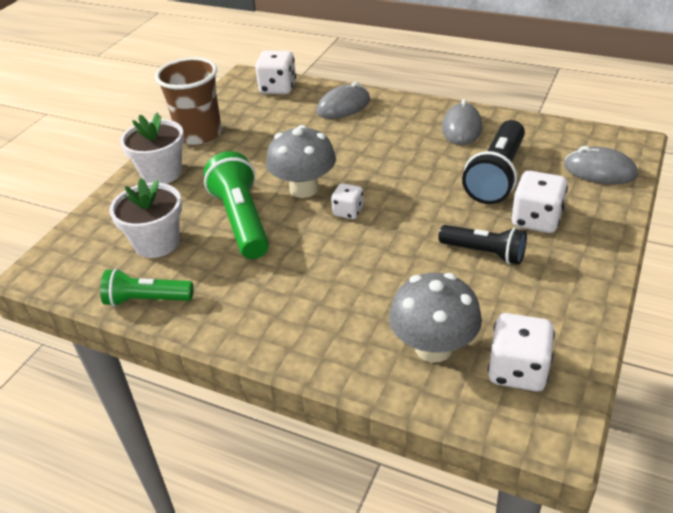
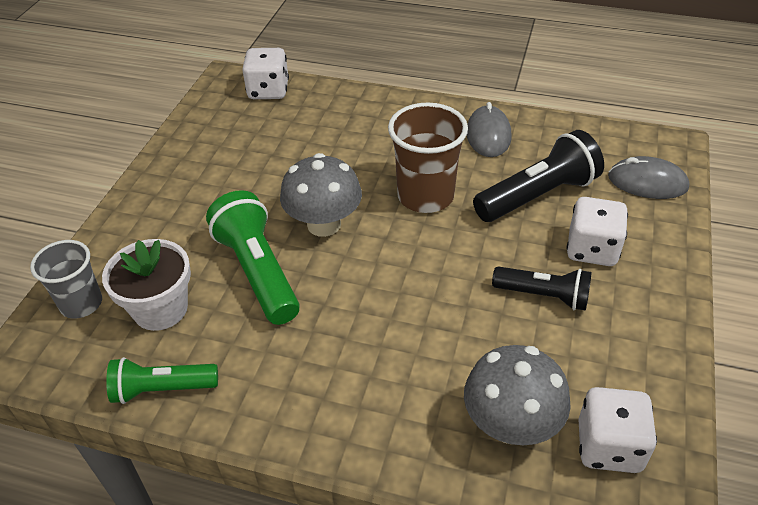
camera: 10 degrees left, 5 degrees up
(95, 235) = (81, 304): none -> grey cup
(162, 173) = (149, 212): white flower pot -> none
(199, 135) = (186, 158): brown cup -> brown cup (425, 196)
(343, 106) = (349, 112): grey mouse -> none
(348, 212) = (380, 252): white dice -> none
(496, 176) = (538, 195): black flashlight -> black flashlight turned 135 degrees counterclockwise

